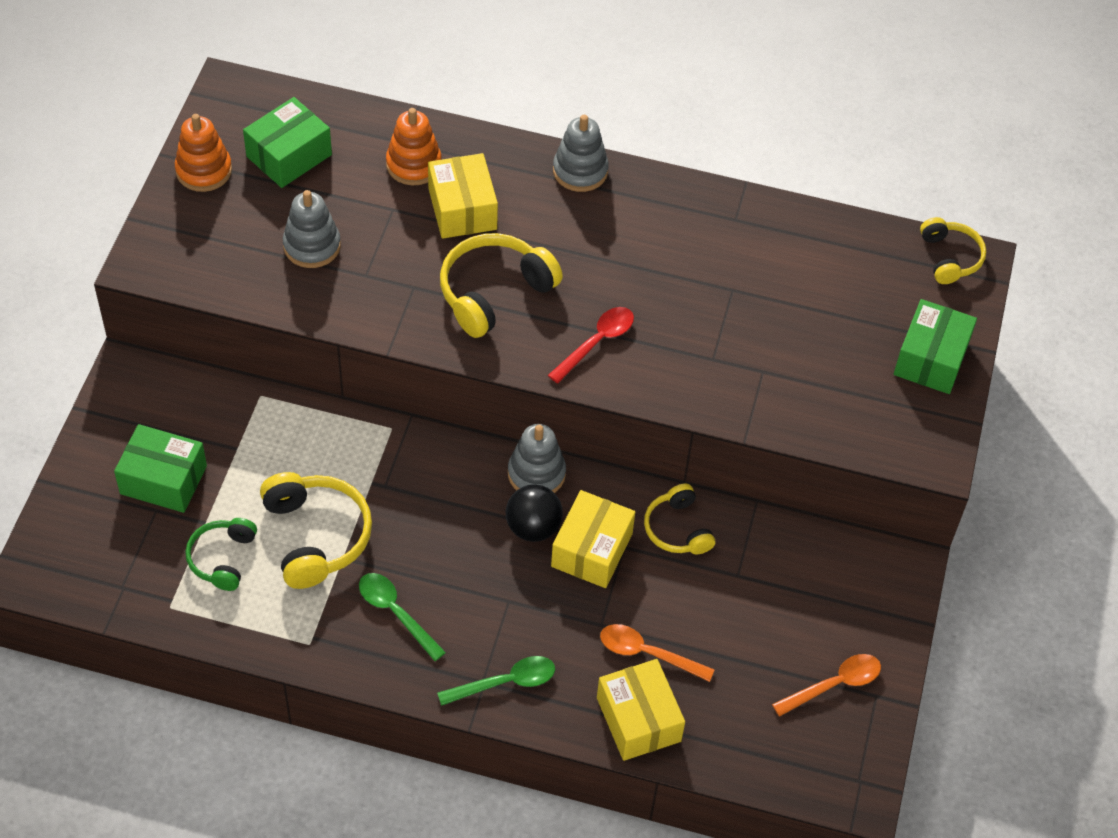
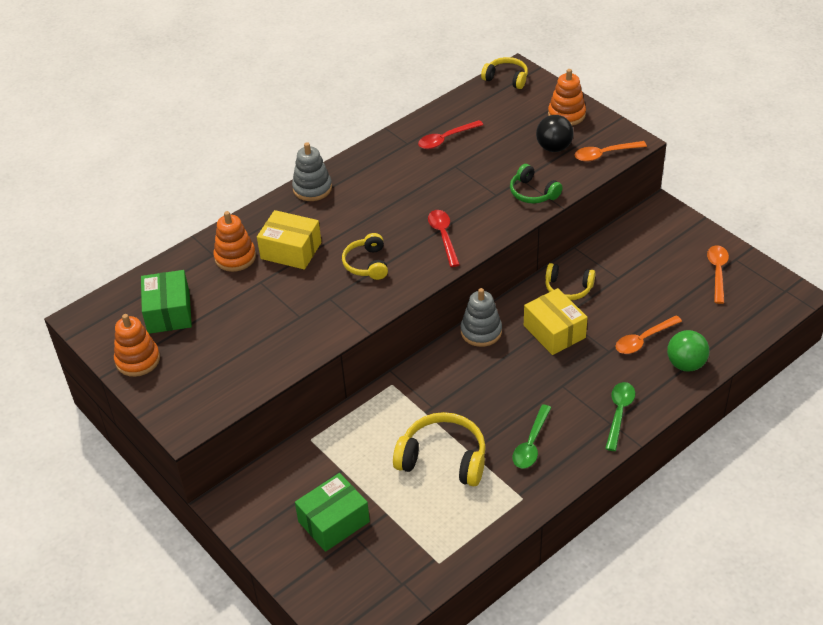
camera: 50 degrees left, 10 degrees down
(222, 558) = (422, 516): green headphones -> green headphones (532, 193)
(312, 246) = (252, 332): grey stacking toy -> none
(395, 613) = (531, 444): green spoon -> green spoon turned 60 degrees counterclockwise
(494, 292) = (367, 264): yellow headphones -> yellow headphones, size x0.62
(533, 527) = (518, 350): black ball -> black ball (554, 148)
(638, 719) = (685, 364): yellow box -> green ball
(775, 254) = (446, 139): none -> red spoon
(884, 439) = (604, 154): none -> orange spoon
(931, 359) = (566, 114): green box -> orange stacking toy

